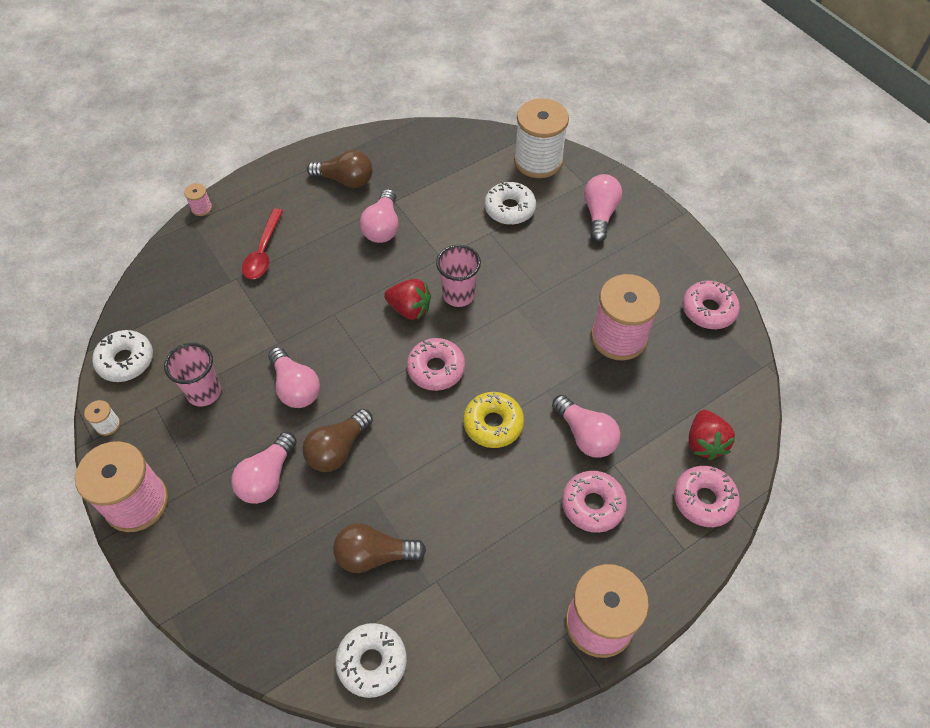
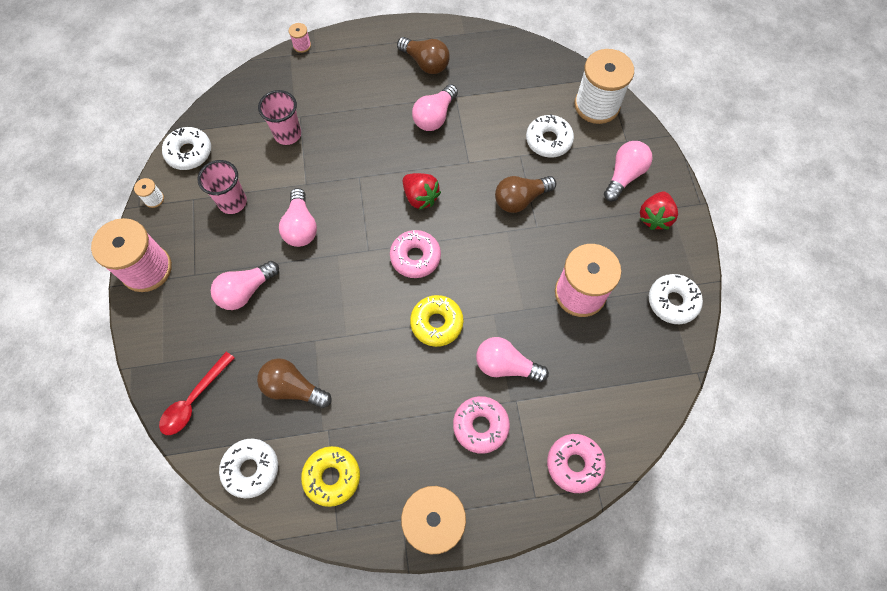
camera: 25 degrees right, 10 degrees up
(263, 252) = (330, 102): red spoon -> red spoon (194, 400)
(338, 449) = (308, 291): brown light bulb -> brown light bulb (520, 199)
(458, 295) = (466, 201): pink cup -> pink cup (288, 134)
(466, 628) = (332, 477): none -> yellow donut
(585, 435) = (506, 365): pink light bulb -> pink light bulb turned 120 degrees clockwise
(704, 443) = (602, 416): red strawberry -> red strawberry (654, 217)
(708, 310) = (672, 302): pink donut -> white donut

